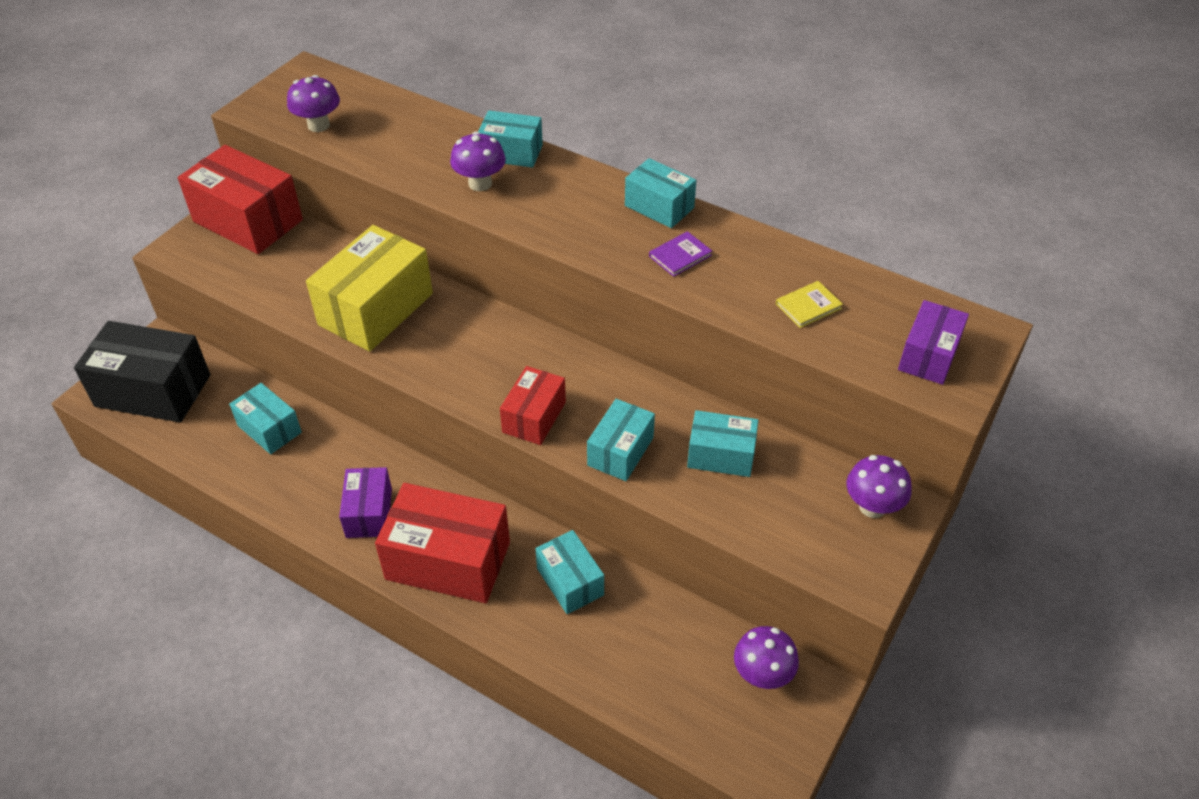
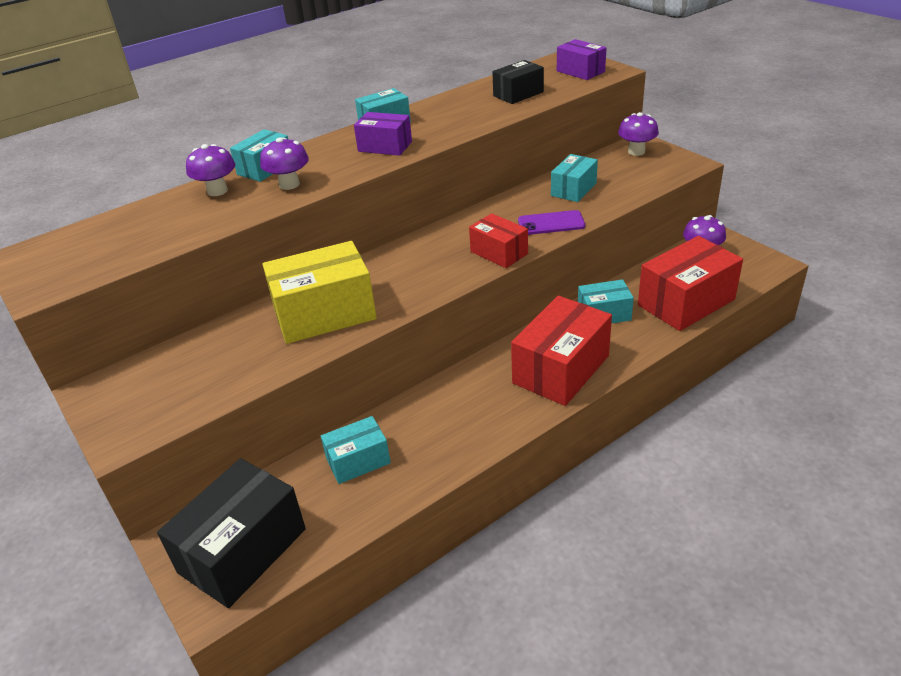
camera: 65 degrees left, 10 degrees down
(248, 221) = (128, 382): red box -> red box (686, 302)
(318, 125) = (117, 254): purple mushroom -> purple mushroom (217, 191)
(369, 513) = (492, 407): purple box -> purple box (385, 146)
(376, 309) = (324, 314): yellow box -> yellow box turned 75 degrees counterclockwise
(620, 451) = (551, 223): turquoise box -> purple phone
(680, 256) = (440, 123): purple book -> none
(808, 306) = (518, 94): yellow book -> black box

